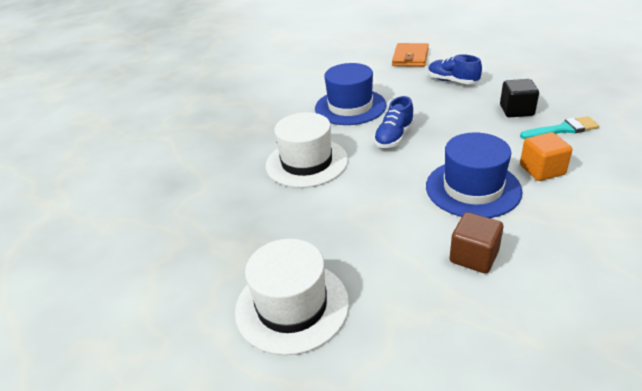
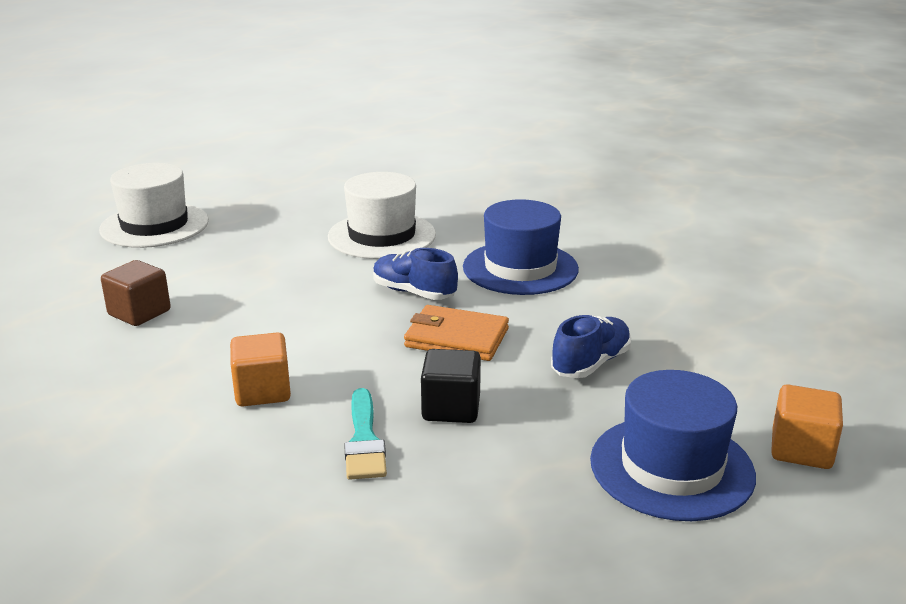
camera: 90 degrees right, 10 degrees down
(410, 57) = (711, 334): orange wallet -> orange wallet (456, 338)
(472, 188) = (257, 331): blue hat -> blue hat (671, 467)
(494, 42) = (801, 450): none -> orange cube

